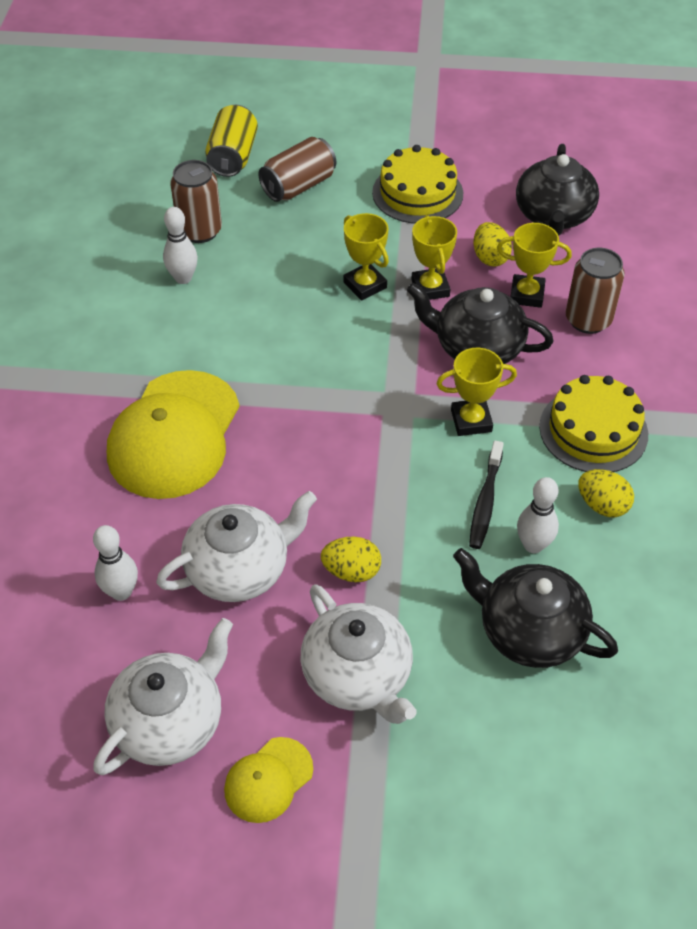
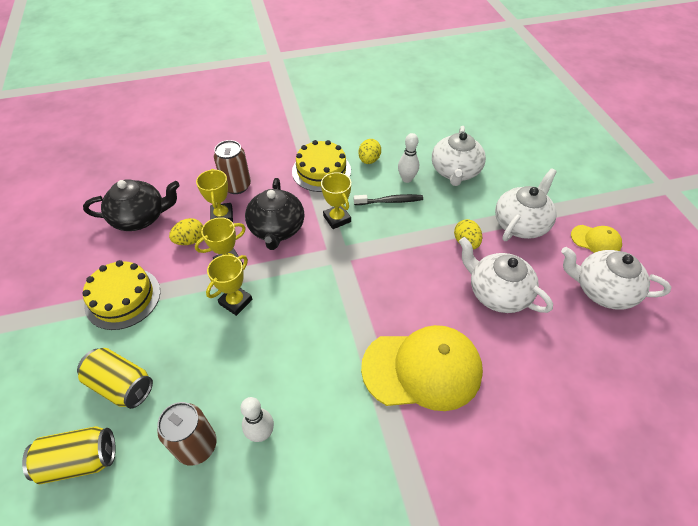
camera: 110 degrees left, 0 degrees up
(121, 592) = (551, 347): white bowling pin -> none
(298, 186) = (122, 385): brown can -> yellow can
(529, 630) = (455, 172): black teapot -> white teapot

